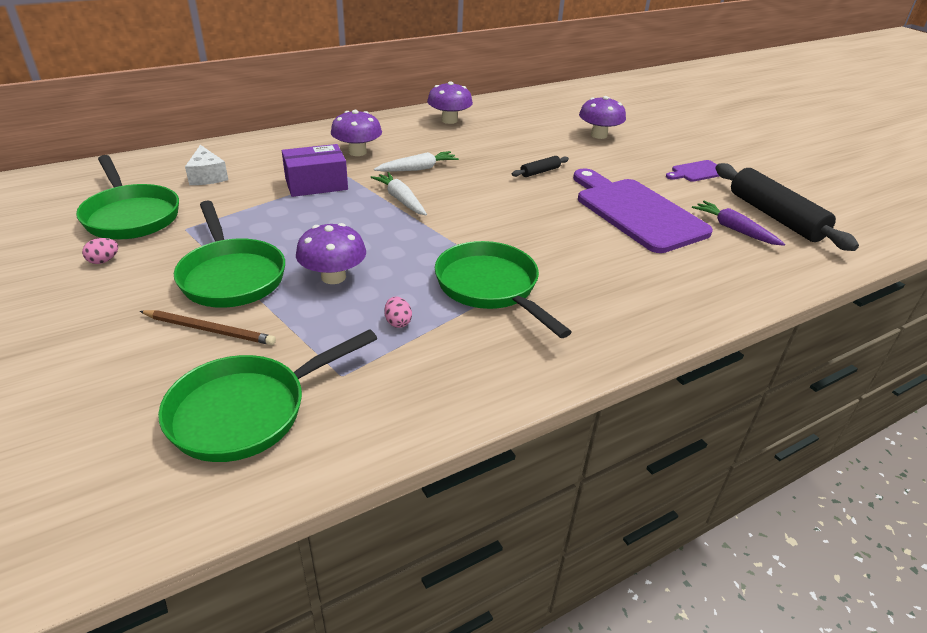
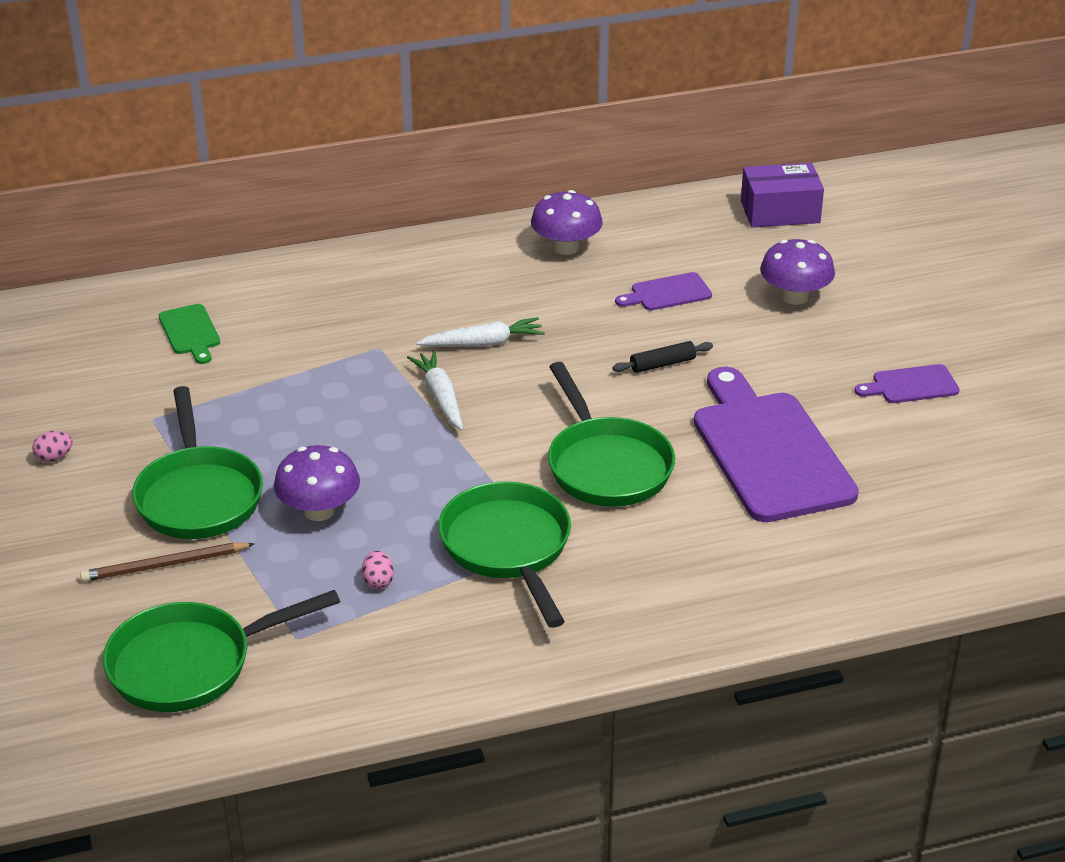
camera: 15 degrees right, 0 degrees up
(131, 216) = (88, 392): green pan -> green pan (606, 466)
(207, 176) = (190, 332): white cheese -> green cutting board
(210, 330) = (164, 565): brown pencil -> brown pencil turned 135 degrees clockwise
(316, 184) = (333, 359): purple box -> purple box (780, 212)
(357, 152) = (406, 303): purple mushroom -> none
(522, 138) = (667, 293): none -> purple cutting board
(734, 229) = (897, 495): purple carrot -> none
(775, 216) = (977, 479): black rolling pin -> none

